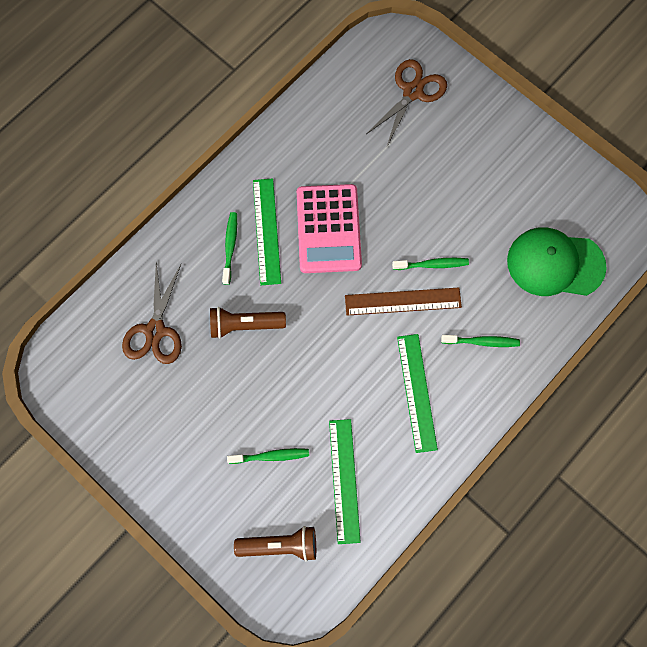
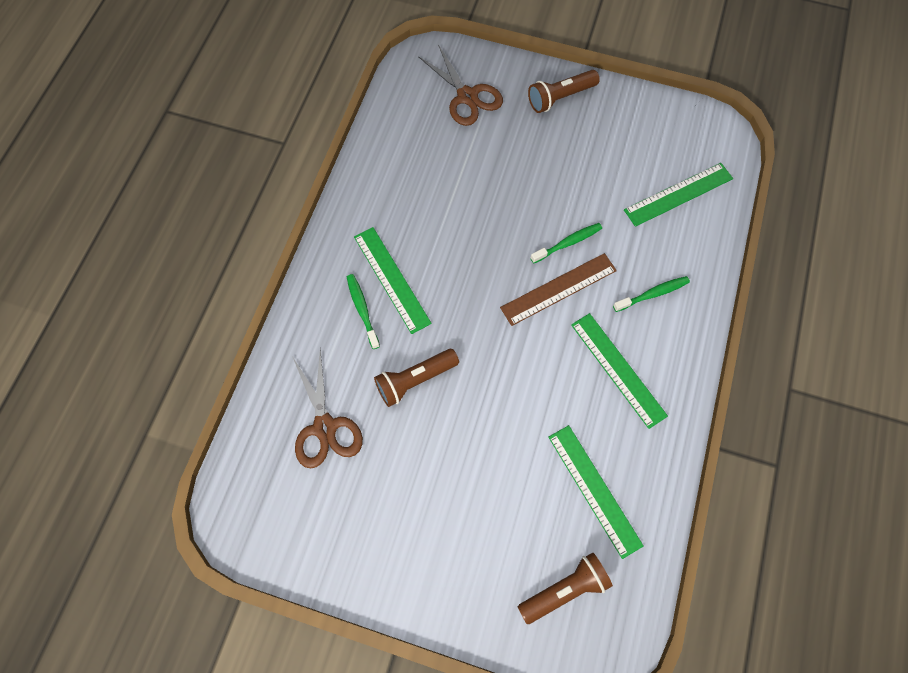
camera: 25 degrees left, 5 degrees down
(271, 456) = (508, 500): green toothbrush -> none
(328, 229) = (452, 252): pink calculator -> none
(412, 92) = (467, 96): brown scissors -> brown scissors turned 135 degrees clockwise
(496, 127) = (560, 98): none -> brown flashlight
(555, 263) = (678, 194): green cap -> green ruler

